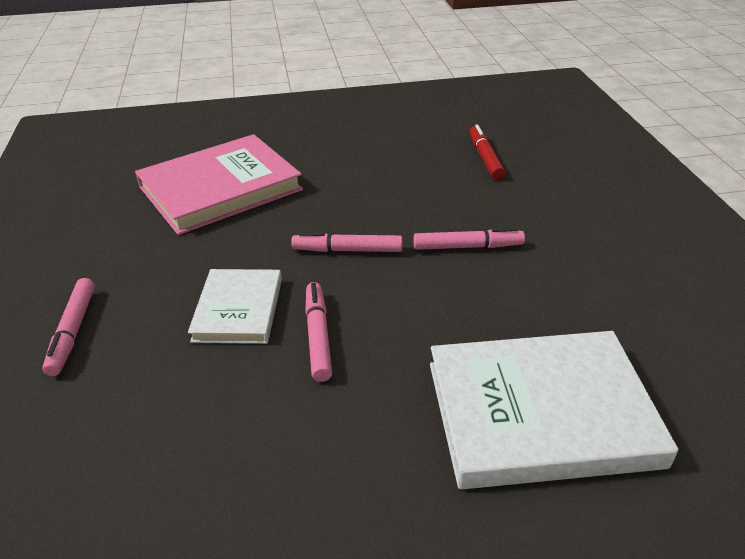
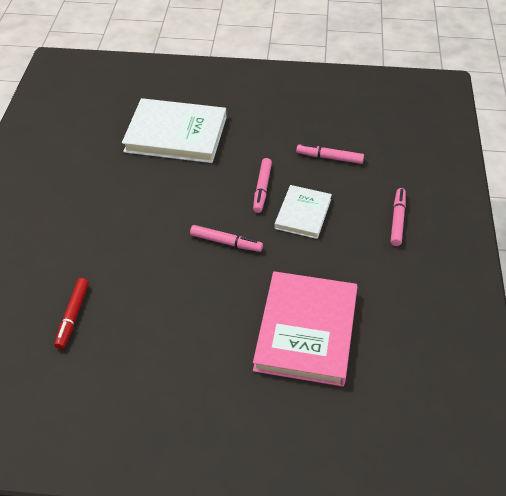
camera: 165 degrees left, 10 degrees up
(220, 188) = (306, 331): pink book -> pink book turned 60 degrees counterclockwise
(467, 247) = (149, 227): pink marker -> pink marker (329, 157)

